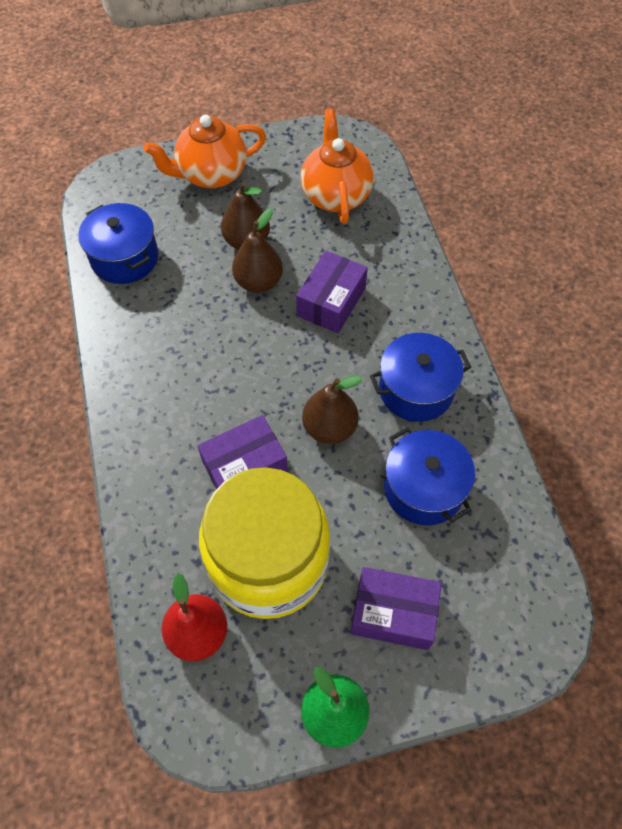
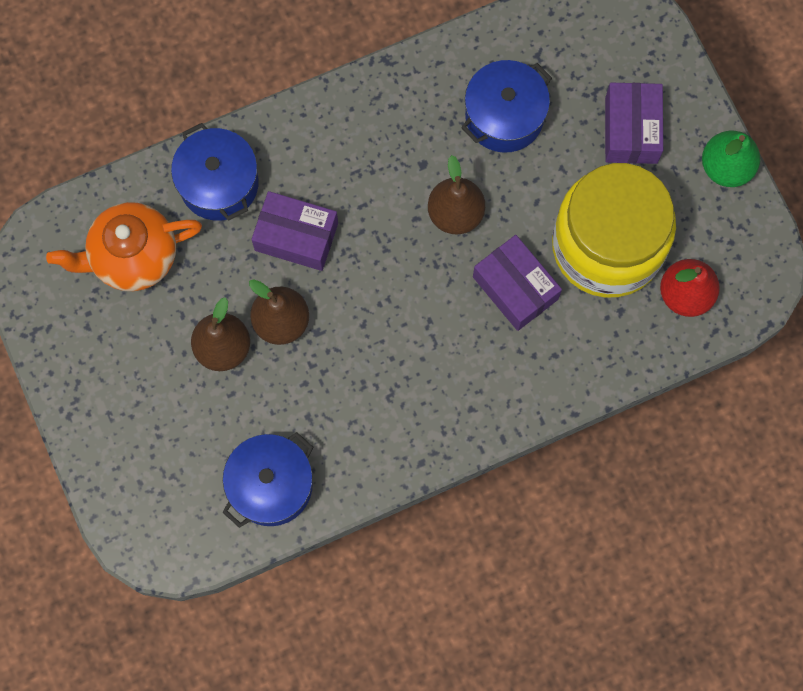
camera: 100 degrees left, 15 degrees up
(211, 174) = (120, 415): orange teapot -> none
(416, 390) = (394, 135): blue pot -> blue pot (219, 183)

